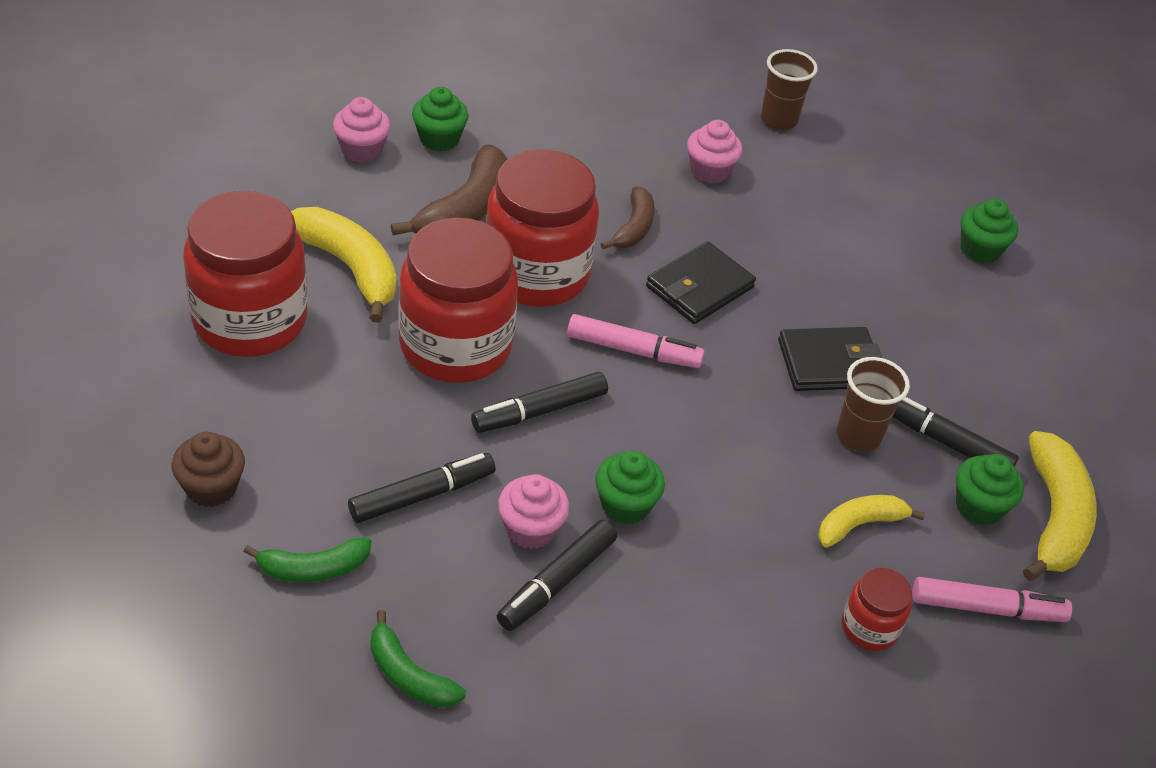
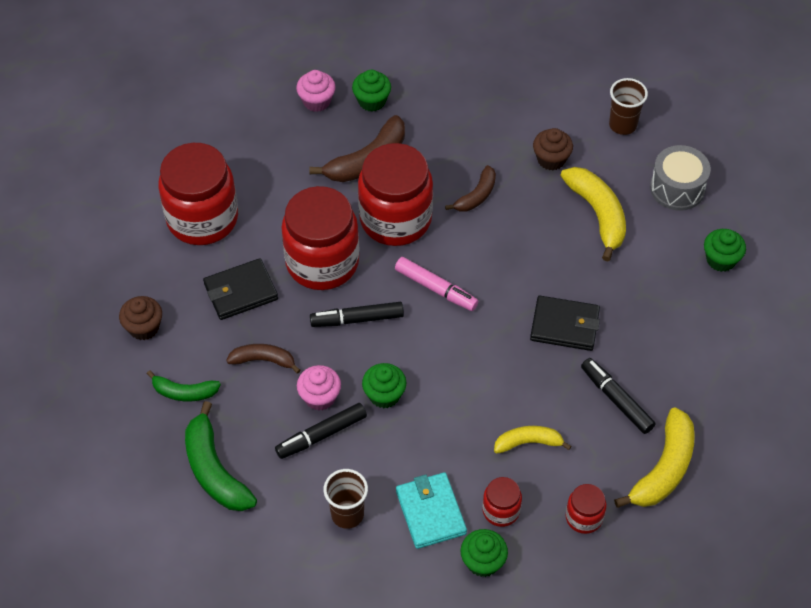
camera: 25 degrees right, 10 degrees up
(349, 268) = (276, 191): yellow banana -> yellow banana (598, 214)
(408, 675) = (214, 470): green banana -> green banana, size x1.65
(422, 495) = (263, 360): black marker -> brown banana
(699, 287) = (501, 250): black wallet -> black wallet (241, 292)
(709, 171) = (551, 159): pink cupcake -> brown cupcake
(770, 656) = (430, 512): none -> turquoise wallet
(858, 435) = (559, 381): brown cup -> brown cup (347, 514)
(882, 179) = (677, 188): none -> grey drum
(978, 506) = (615, 449): green cupcake -> green cupcake (483, 562)
(987, 608) = (584, 517): pink marker -> red jar

